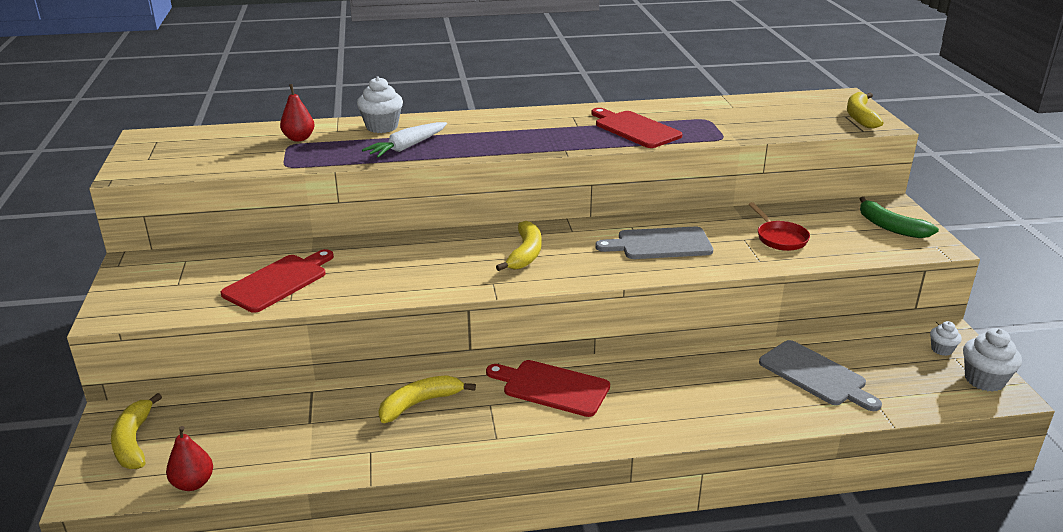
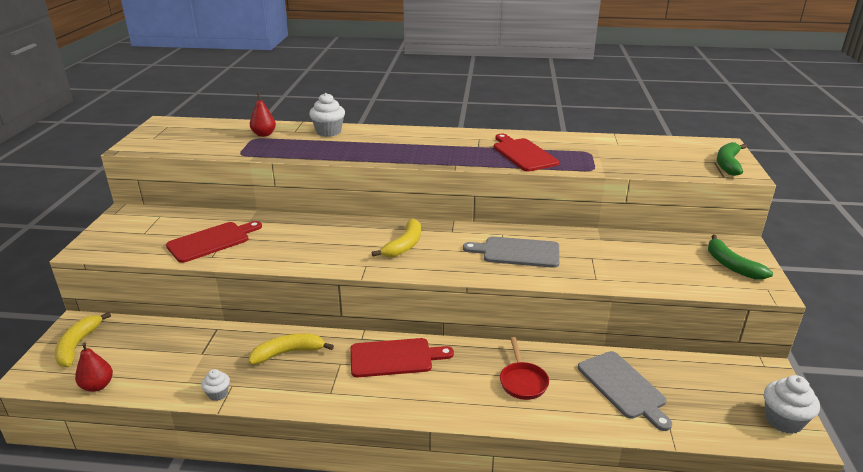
camera: 15 degrees right, 0 degrees up
(407, 147) = (336, 149): white carrot -> none
(552, 387) = (395, 358): red cutting board -> red cutting board turned 135 degrees clockwise
(779, 238) = (624, 261): red pan -> red pan (522, 381)
(860, 117) = (728, 164): yellow banana -> green banana
(941, 349) = (753, 384): white cupcake -> white cupcake (218, 394)

